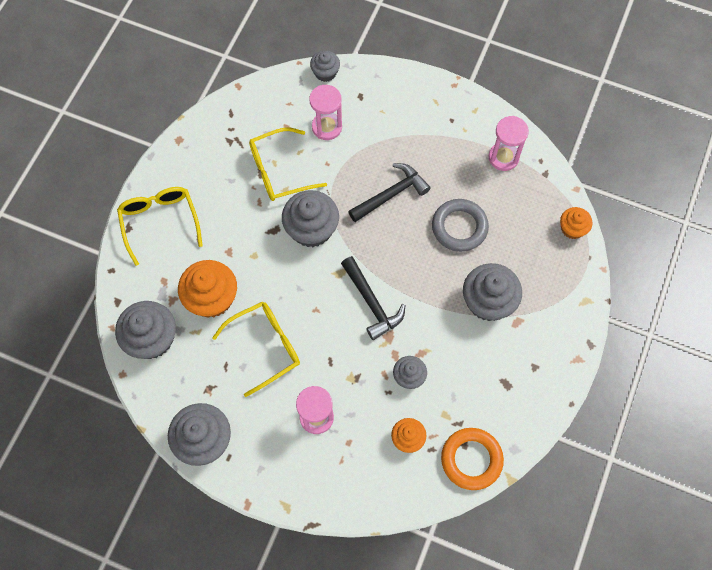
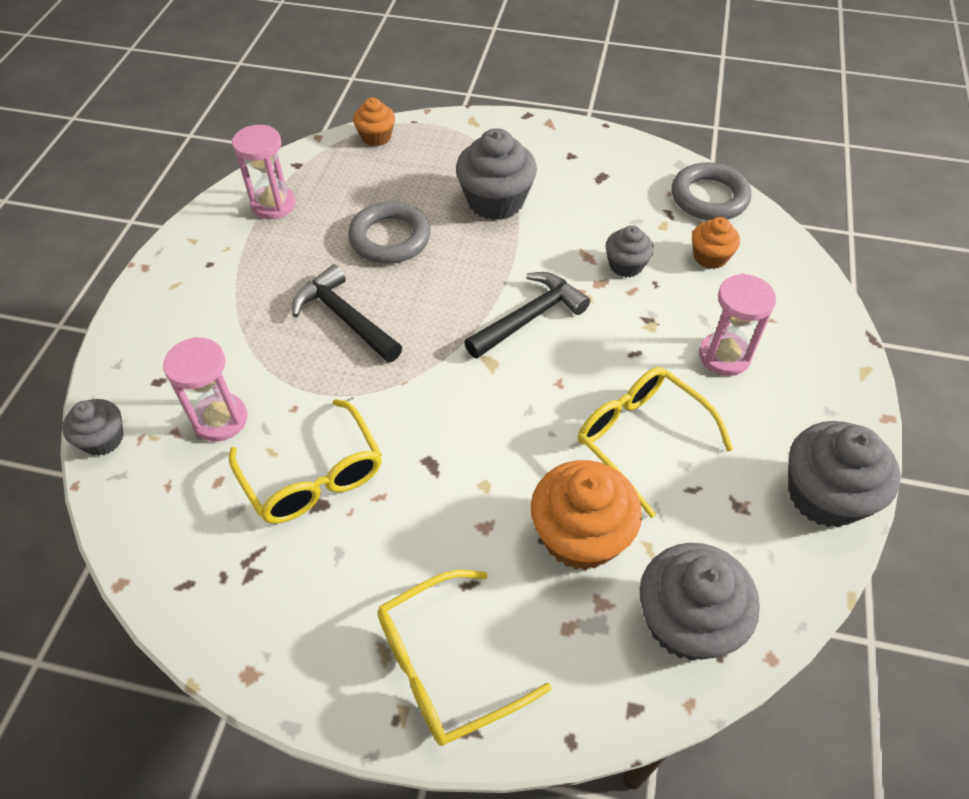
camera: 100 degrees left, 15 degrees down
(311, 229) = (420, 410): grey cupcake -> none
(471, 459) = (709, 197): orange ring -> grey ring

